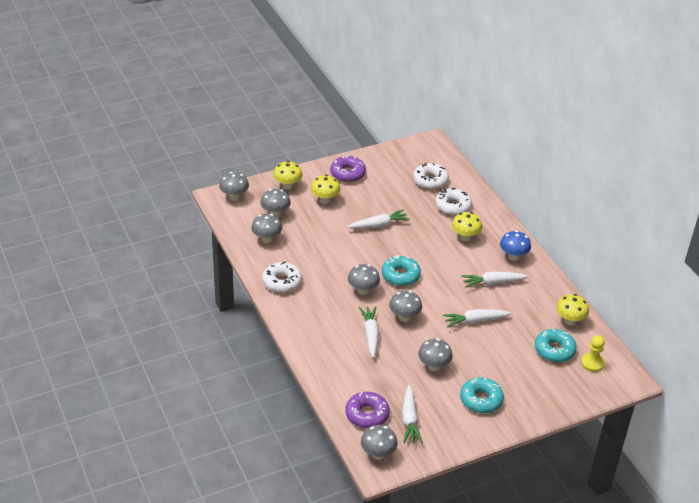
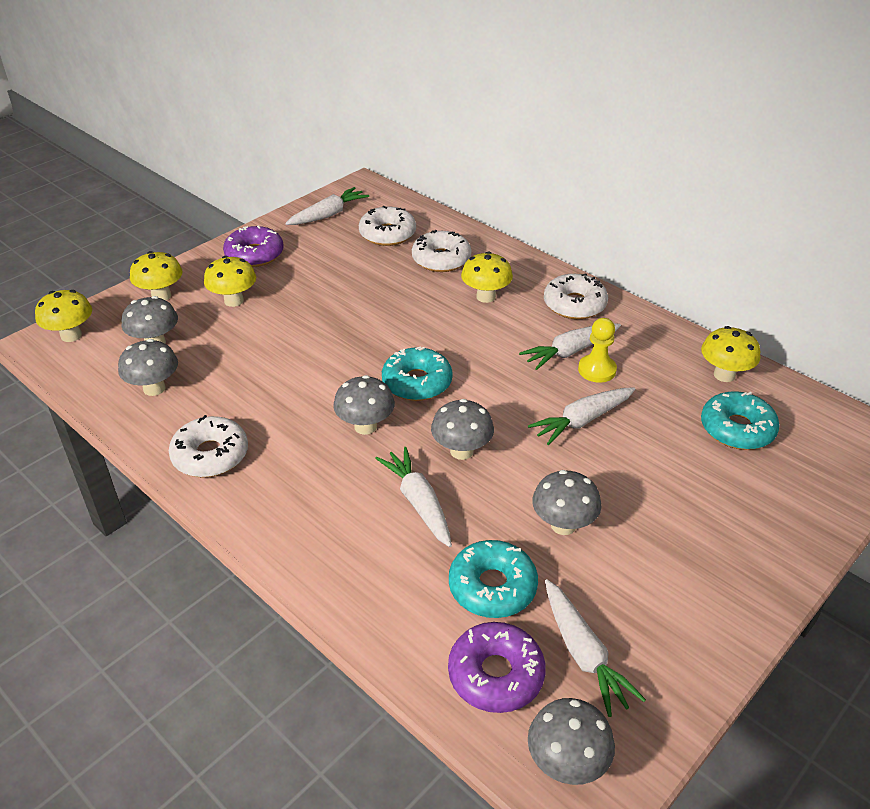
camera: 20 degrees left, 0 degrees up
(234, 197) = (71, 335): grey mushroom -> yellow mushroom
(378, 225) = (340, 315): white carrot -> white carrot (328, 215)
(481, 400) = (684, 562): turquoise donut -> turquoise donut (492, 587)
(513, 256) = (574, 305): blue mushroom -> white donut
(592, 363) = (809, 432): yellow pawn -> yellow pawn (597, 370)

